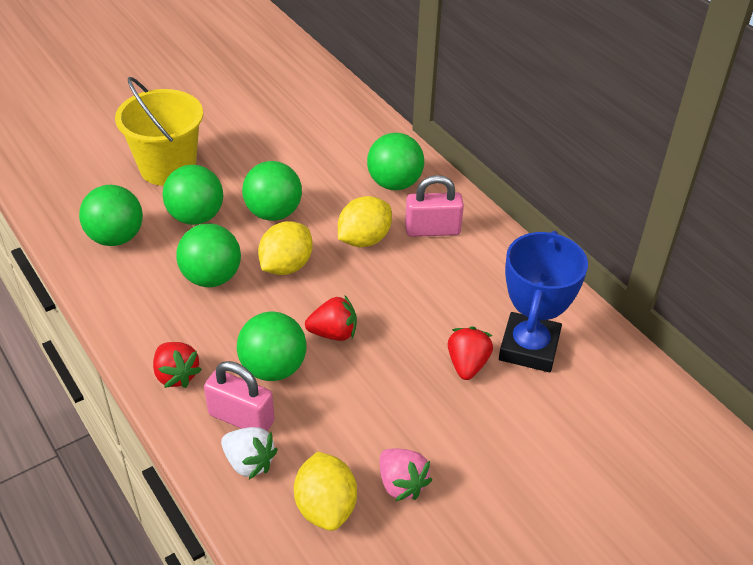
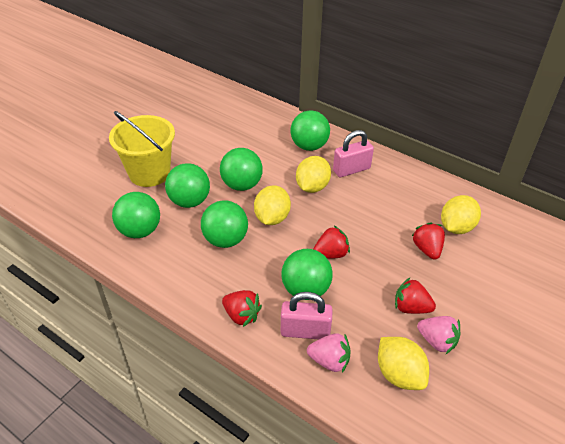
camera: 20 degrees left, 0 degrees up
(249, 462) = (329, 361): white strawberry -> pink strawberry
(395, 432) = (411, 307): none -> red strawberry
(529, 347) = (456, 227): blue trophy -> yellow lemon

